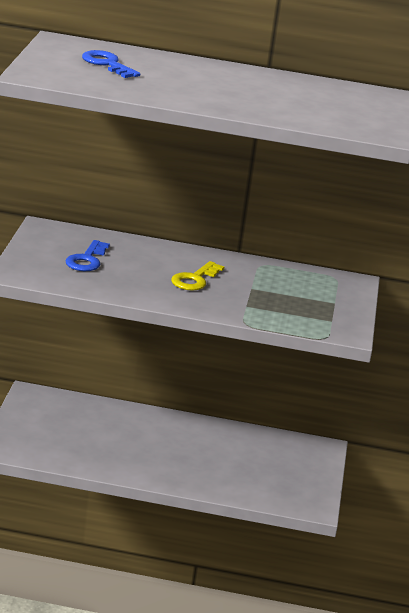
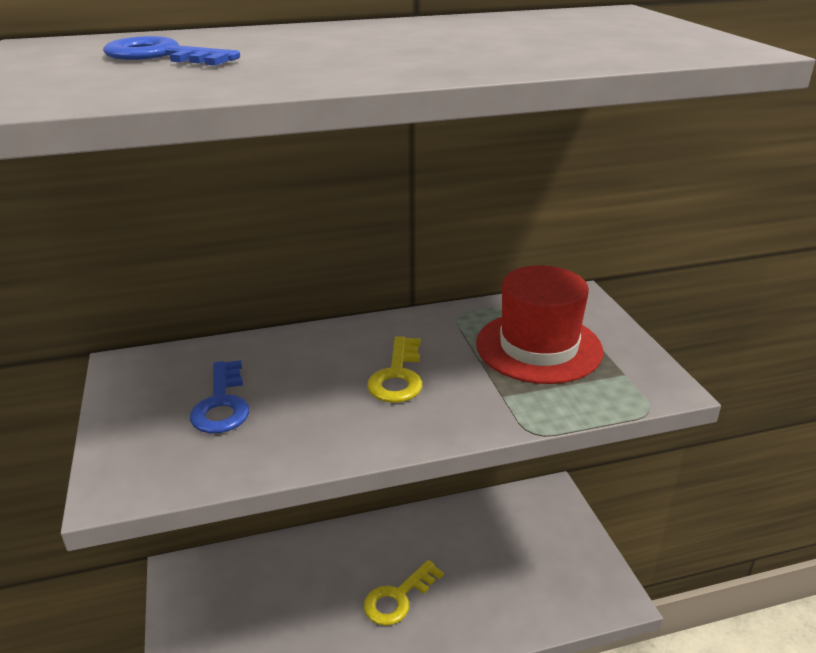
camera: 20 degrees left, 5 degrees up
(165, 454) = (398, 598): none -> yellow key
(295, 294) = (538, 347): none -> red hat

